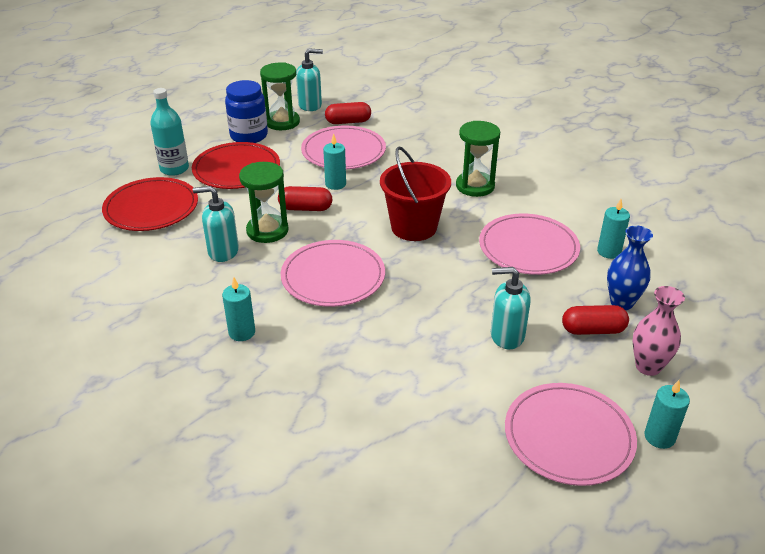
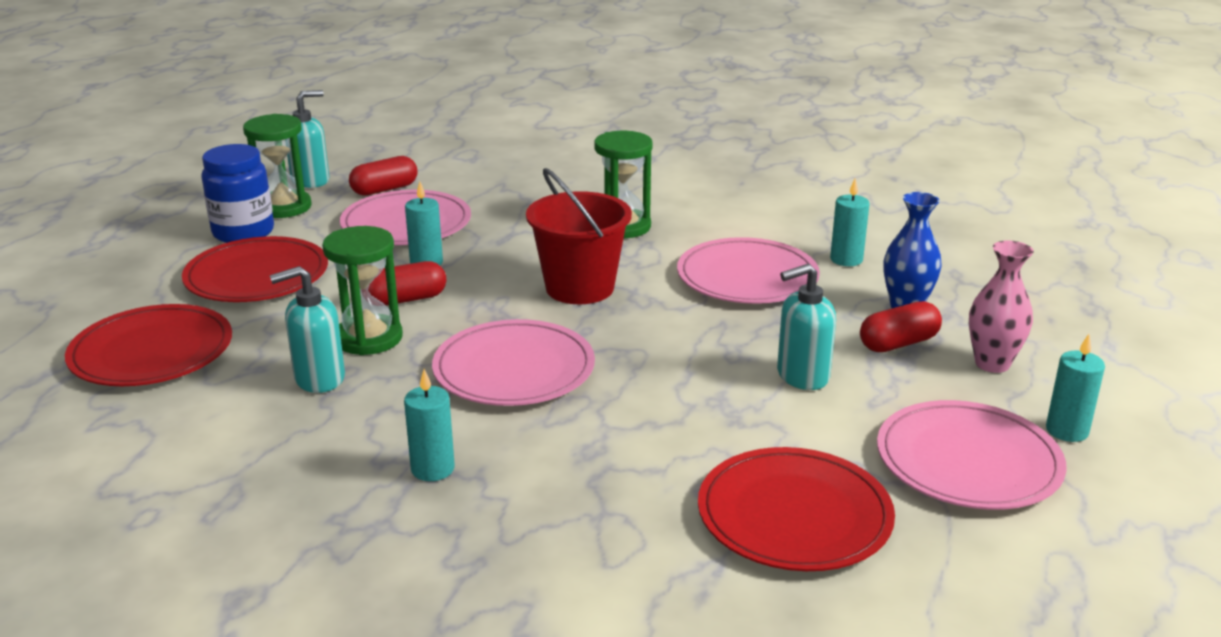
camera: 25 degrees left, 10 degrees down
(174, 169) = (151, 295): turquoise bottle -> none
(424, 436) = (794, 515): none -> red plate

